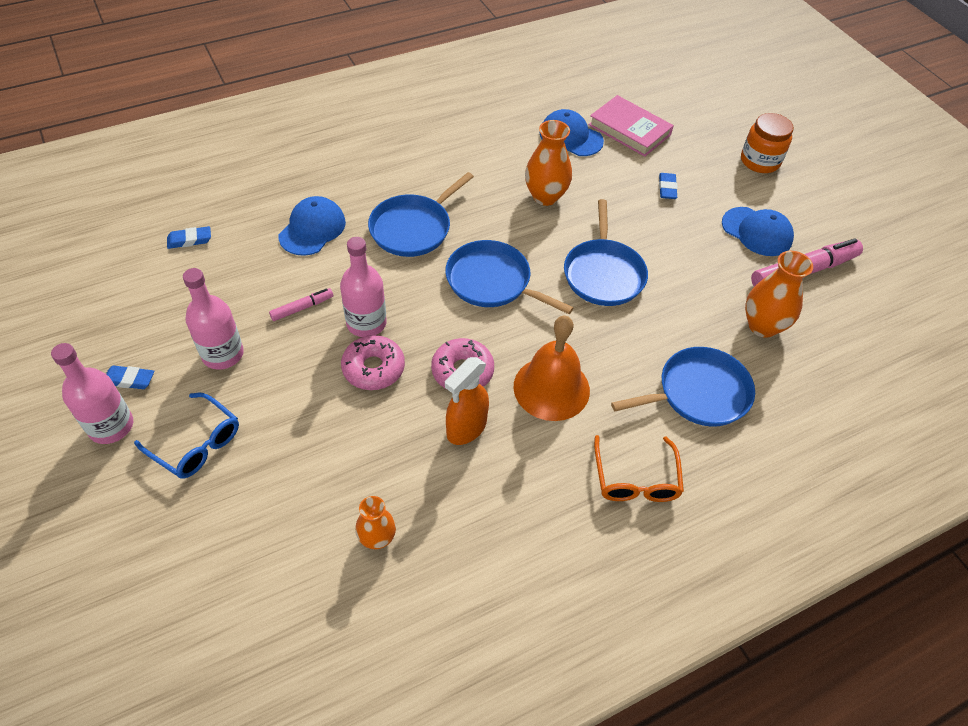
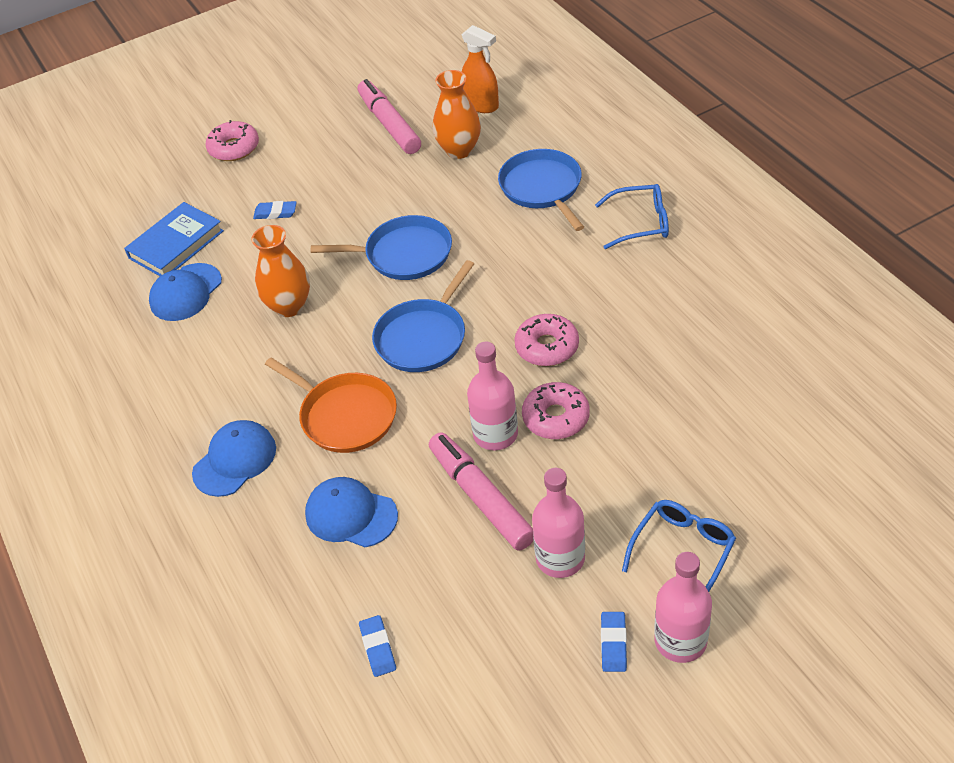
camera: 85 degrees left, 5 degrees down
(302, 308) = (481, 497): pink marker -> pink marker, size x2.02
(377, 538) = (745, 382): orange vase -> none
(413, 228) = (345, 415): blue pan -> orange pan
(466, 428) = (614, 336): orange spray bottle -> orange spray bottle (481, 105)
(551, 388) = (555, 281): orange bell -> none
(629, 130) = (176, 244): pink book -> blue book
(635, 479) = (641, 223): orange glasses -> blue glasses
(757, 232) = (338, 151): blue cap -> blue cap (235, 460)
(760, 161) = (234, 148): orange jar -> pink donut

